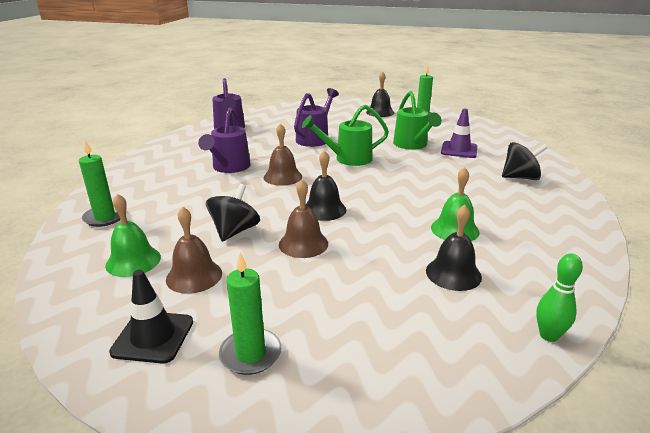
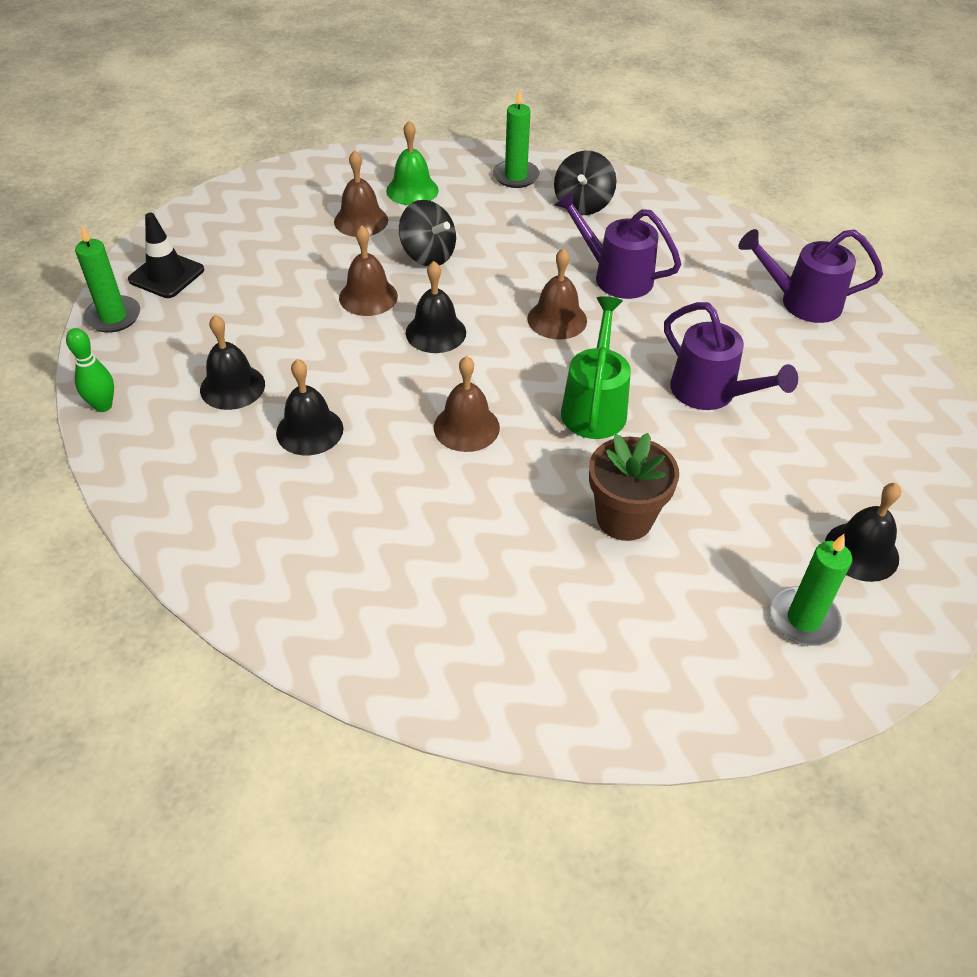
camera: 110 degrees right, 20 degrees up
(153, 337) = (293, 195): black traffic cone -> black traffic cone (166, 275)
(250, 354) = (234, 235): green candle -> green candle (113, 317)
(397, 185) = (466, 427): none -> brown bell
(412, 145) = (624, 518): green watering can -> brown flower pot
(455, 229) = (309, 430): green bell -> black bell
(459, 150) = (569, 581): purple traffic cone -> none
(520, 178) = (404, 602): black spinning top -> black spinning top (582, 204)

